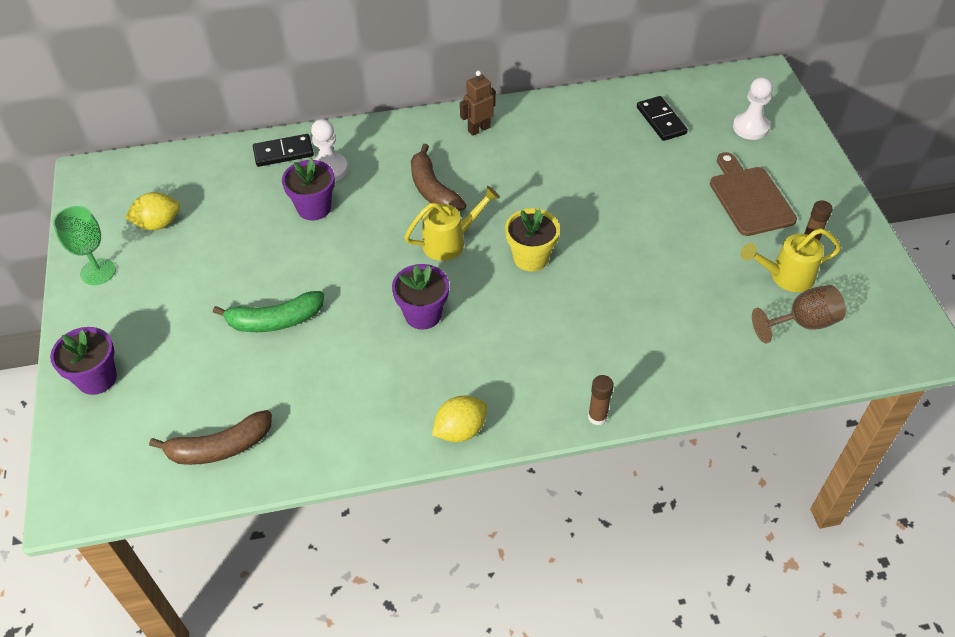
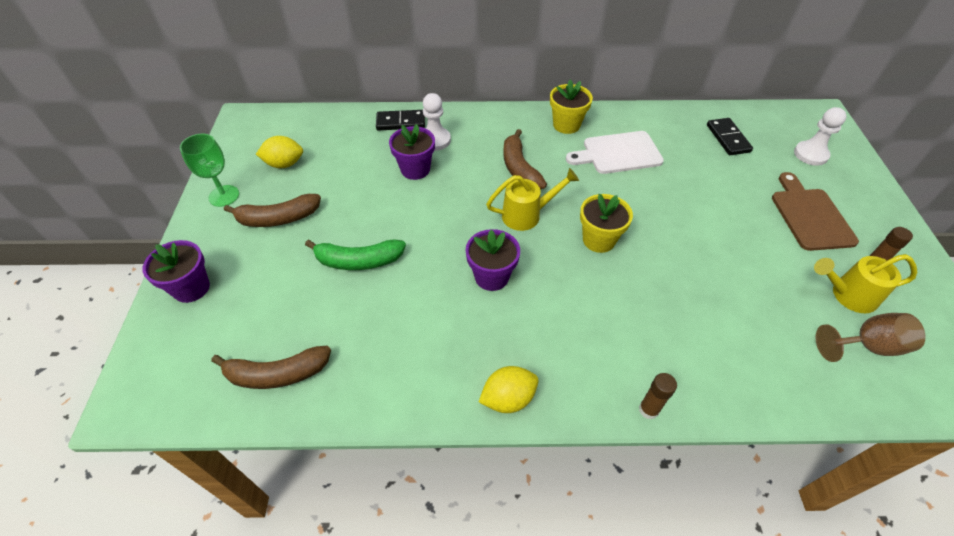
camera: 10 degrees right, 0 degrees up
(170, 288) = (278, 218): none -> brown banana
(478, 129) = (566, 125): brown robot -> yellow flower pot
(541, 156) = (618, 153): none -> white cutting board

